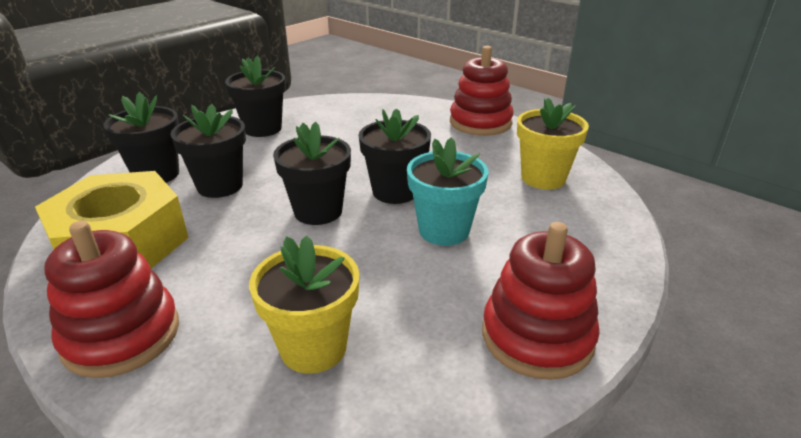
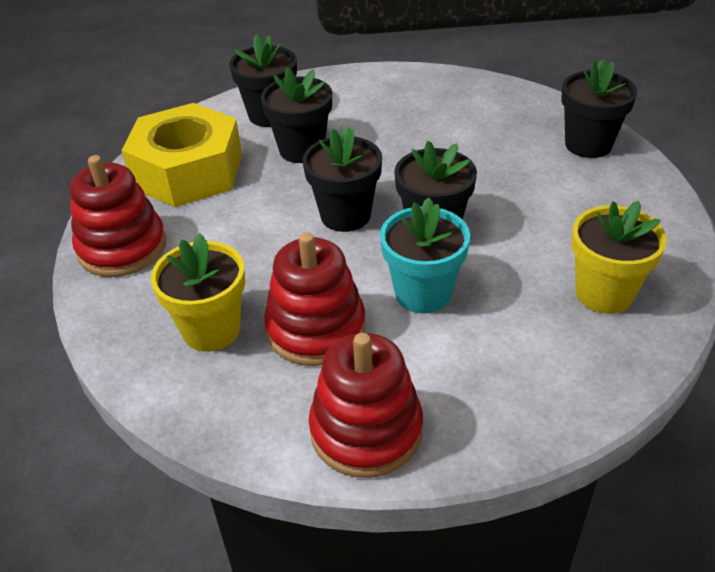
camera: 45 degrees right, 10 degrees up
(262, 129) = (403, 99): black flower pot -> black flower pot (588, 144)
(480, 123) = (637, 189): red stacking toy -> red stacking toy (316, 329)

